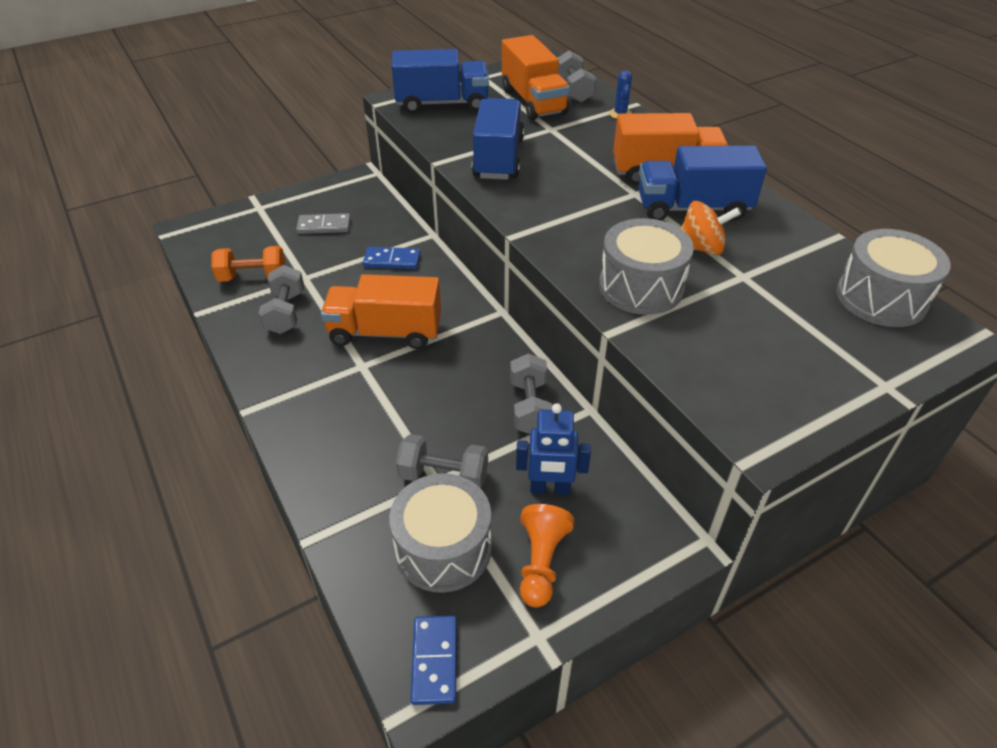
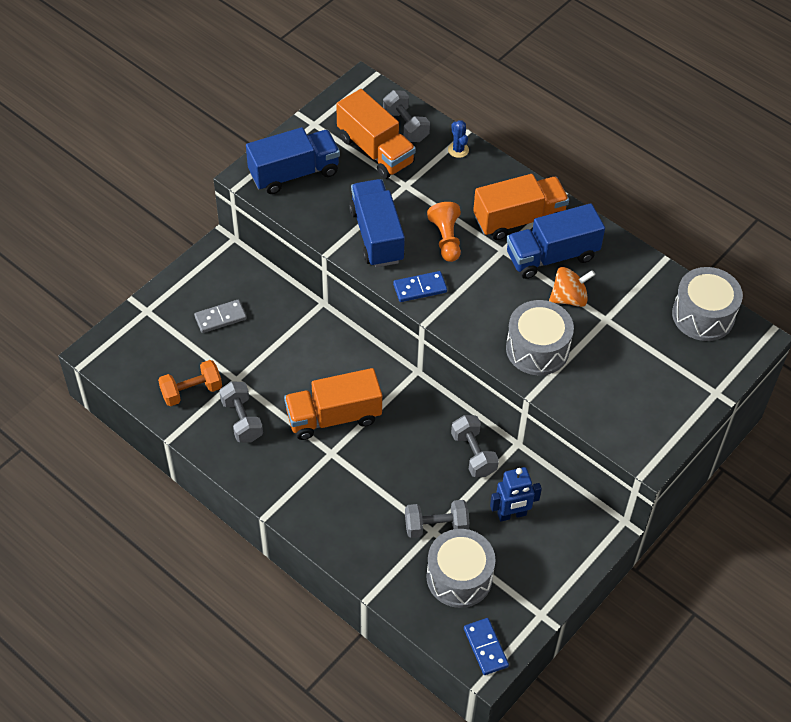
camera: 20 degrees left, 10 degrees up
(392, 260) = (301, 341): blue domino -> blue domino (420, 288)
(541, 563) = (525, 568): orange pawn -> orange pawn (446, 239)

